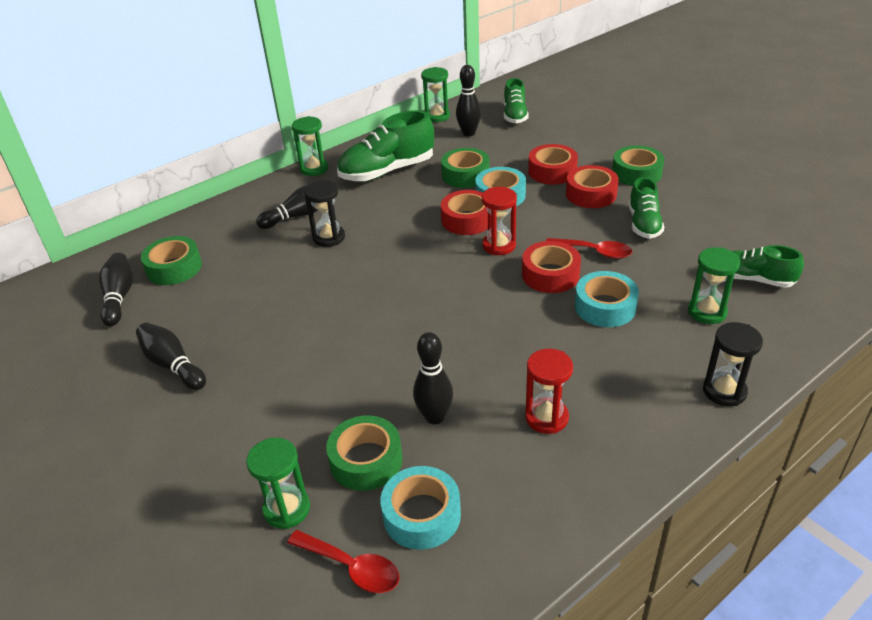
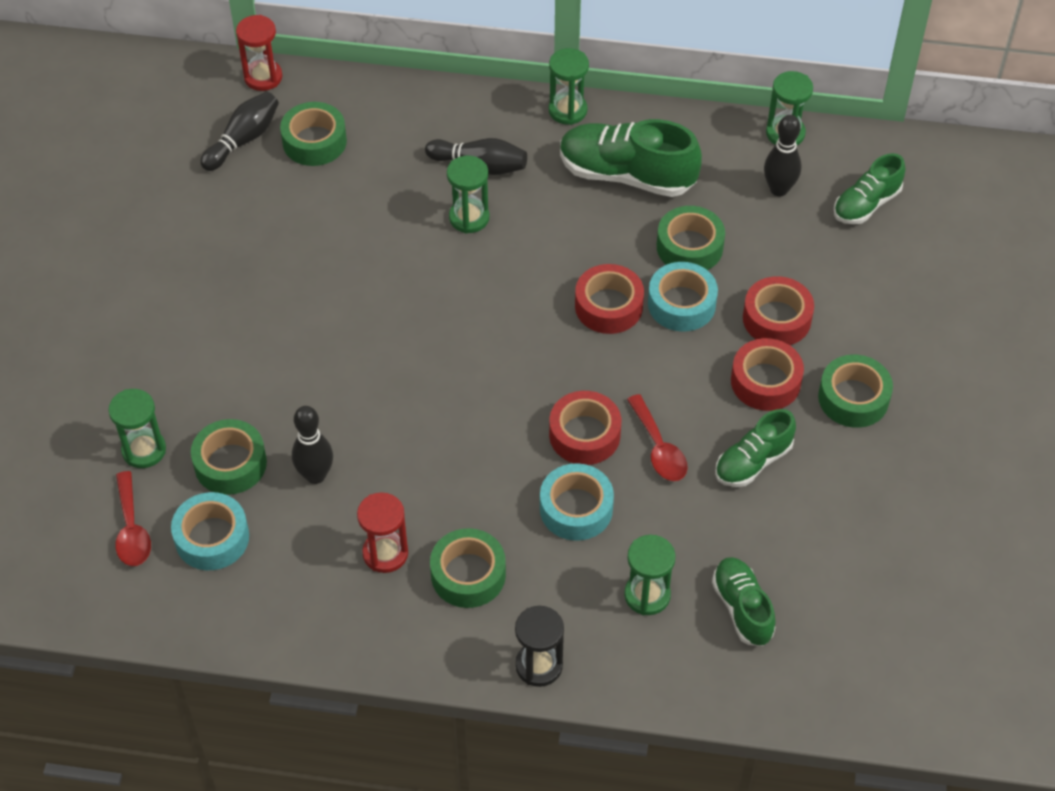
camera: 45 degrees right, 15 degrees up
(173, 365) = (207, 252): black bowling pin -> none
(329, 237) = (469, 218): black hourglass -> green hourglass
(499, 245) = (591, 362): red hourglass -> red hourglass (263, 77)
(609, 384) = (468, 574): none -> green tape

